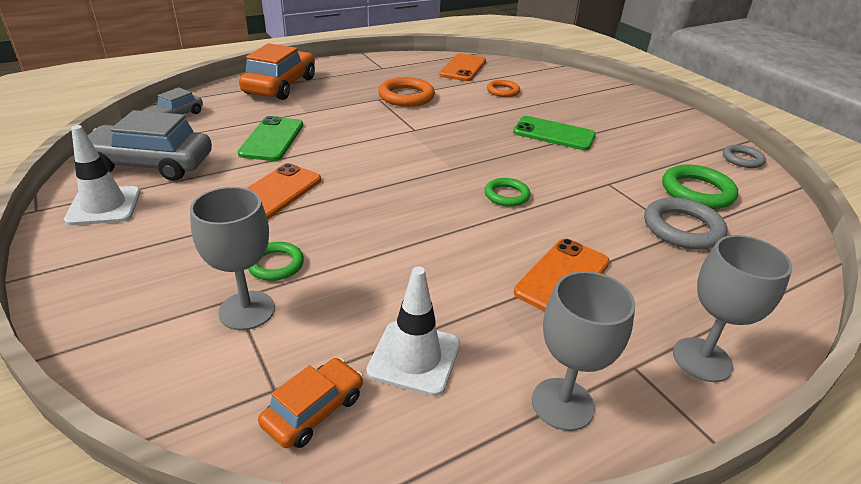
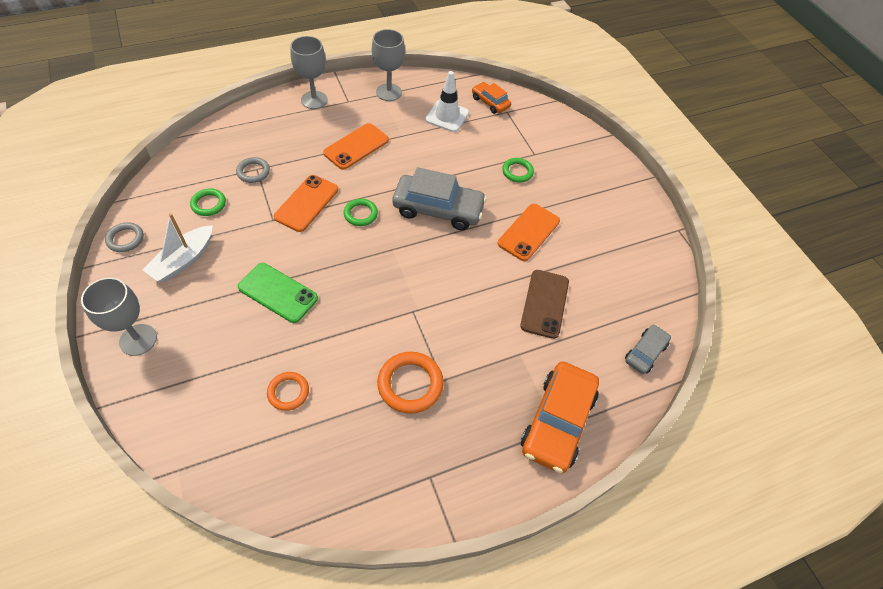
camera: 175 degrees left, 20 degrees up
(104, 206) = (638, 229): white traffic cone -> none
(150, 164) = (631, 274): grey car -> grey car (438, 209)
(247, 310) = (526, 146): grey goblet -> grey goblet (138, 340)
(272, 139) = (544, 303): green phone -> brown phone
(314, 410) = (490, 102): orange car -> orange car turned 90 degrees clockwise
(463, 68) = (315, 471): orange phone -> orange phone (306, 203)
(666, 148) = (183, 260): none -> white boat
(682, 228) = (253, 172): grey ring -> grey ring, size x0.62
(697, 191) = (208, 204): green ring -> green ring, size x0.62

